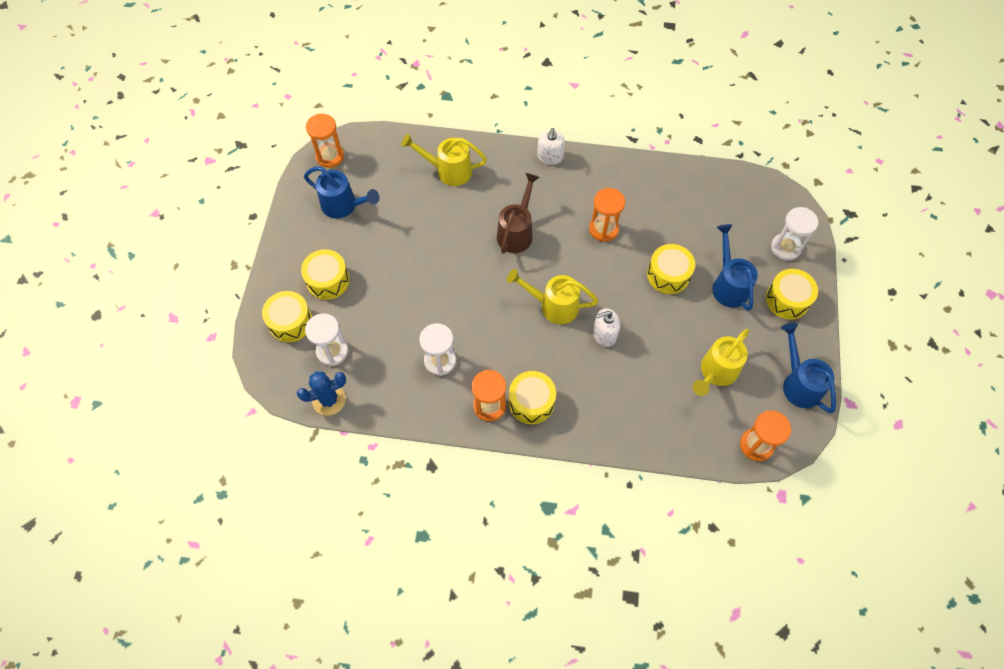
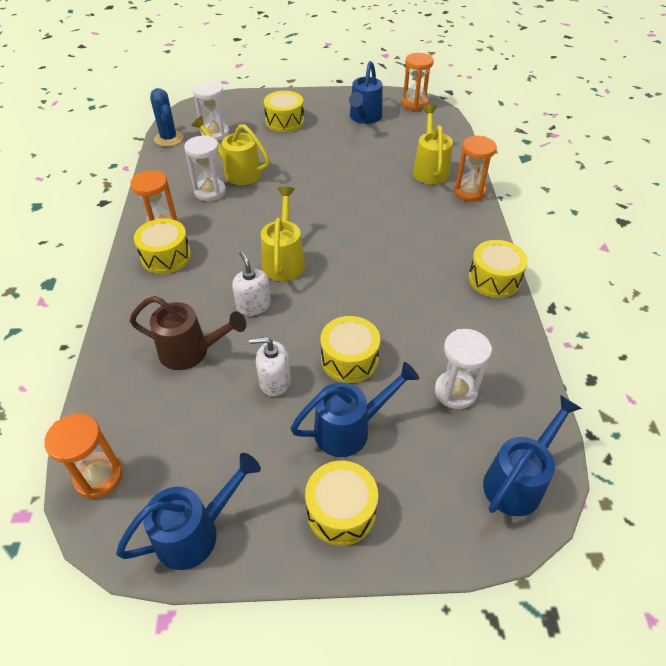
camera: 80 degrees right, 15 degrees down
(290, 322) = (241, 110): yellow drum -> yellow drum (494, 279)
(516, 232) = (371, 223): brown watering can -> brown watering can (191, 352)
(550, 157) = (483, 237): white soap dispenser -> white soap dispenser (274, 381)
(603, 229) = (399, 291): orange hourglass -> orange hourglass (469, 192)
(716, 372) = (209, 422): yellow watering can -> yellow watering can (237, 172)
(771, 202) = (518, 481): none -> blue watering can
(785, 248) = (437, 505): white hourglass -> white hourglass (455, 391)

